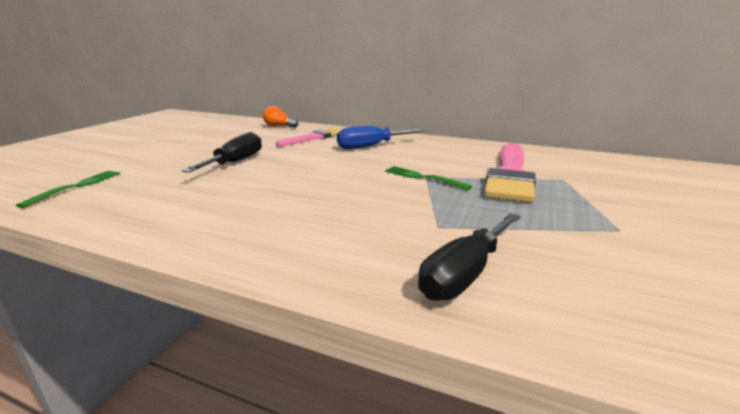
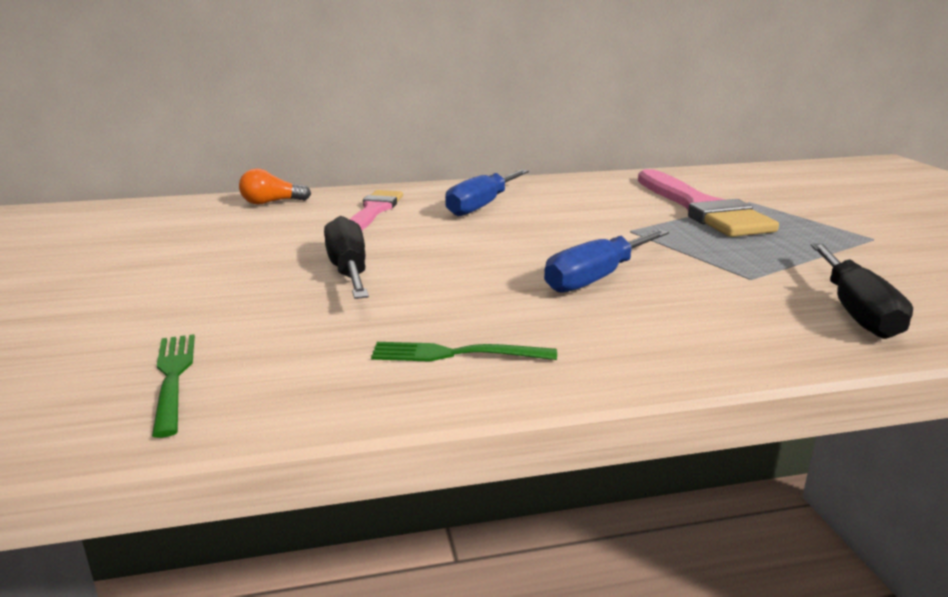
camera: 35 degrees left, 0 degrees up
(338, 198) = (596, 278): none -> blue screwdriver
(422, 177) = (628, 231): green fork -> green fork (455, 354)

